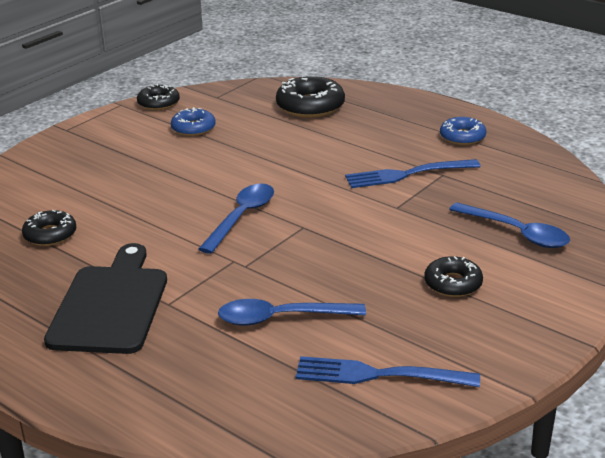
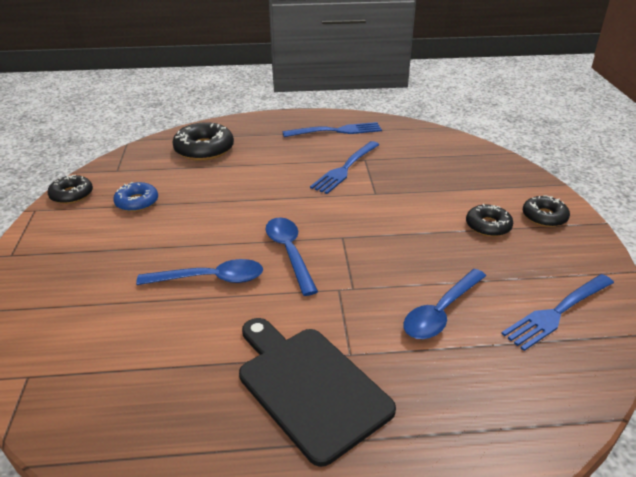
camera: 45 degrees left, 5 degrees up
(50, 235) = (151, 358): black donut -> black donut (544, 217)
(462, 137) = (336, 131): blue donut -> blue fork
(516, 233) = (463, 176): blue spoon -> blue spoon (210, 279)

